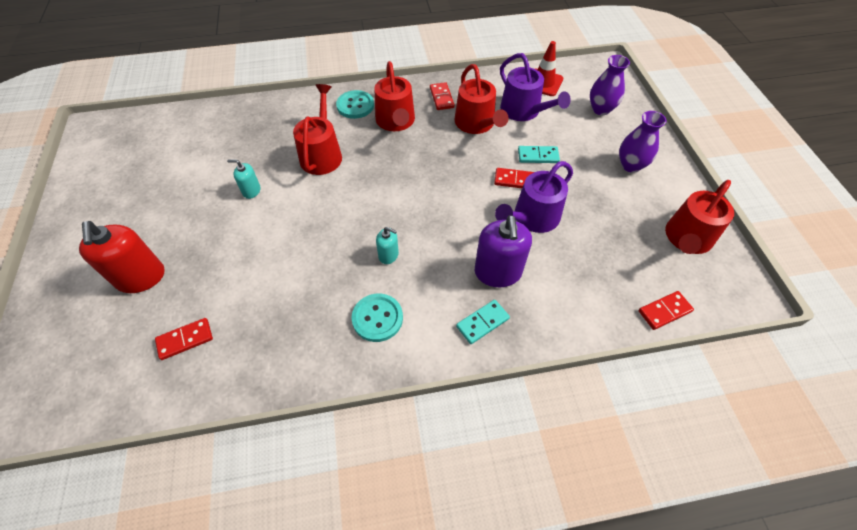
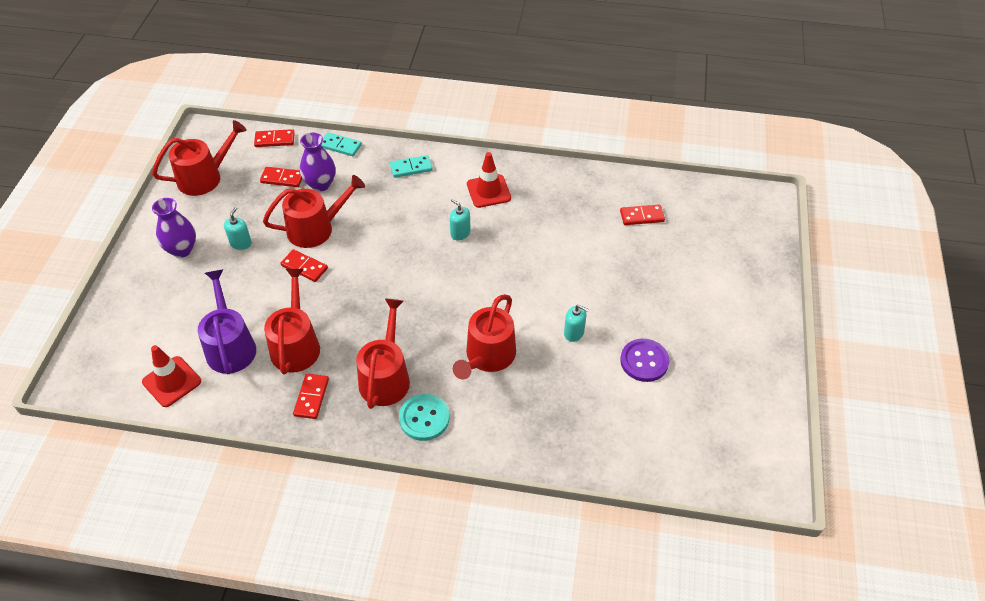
camera: 160 degrees left, 5 degrees down
(141, 277) = (683, 274): red soap dispenser -> none
(186, 184) = (644, 361): none -> purple button
(377, 318) = (488, 191): turquoise button -> red traffic cone
(498, 272) = (377, 196): purple soap dispenser -> none
(532, 218) = (316, 228): purple watering can -> red watering can
(538, 156) = (261, 286): turquoise domino -> turquoise domino (340, 146)
(587, 184) = (241, 243): none -> turquoise soap dispenser
(600, 109) = (144, 321): purple vase -> purple vase (320, 184)
(610, 262) = (282, 178): none -> red domino

